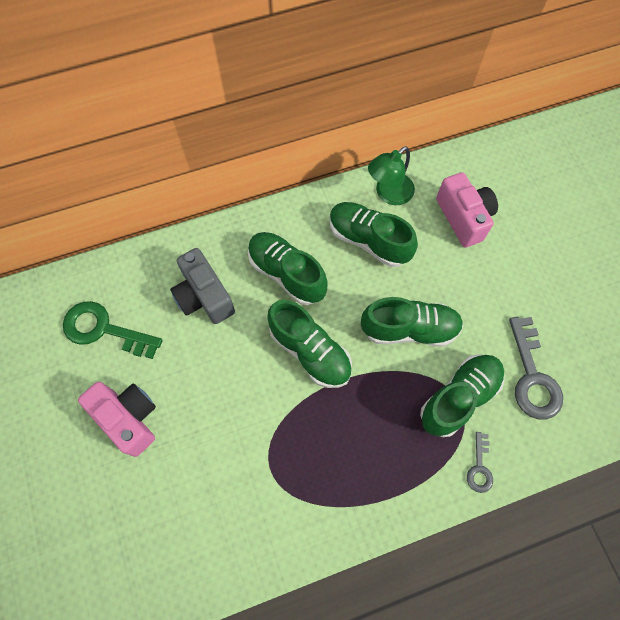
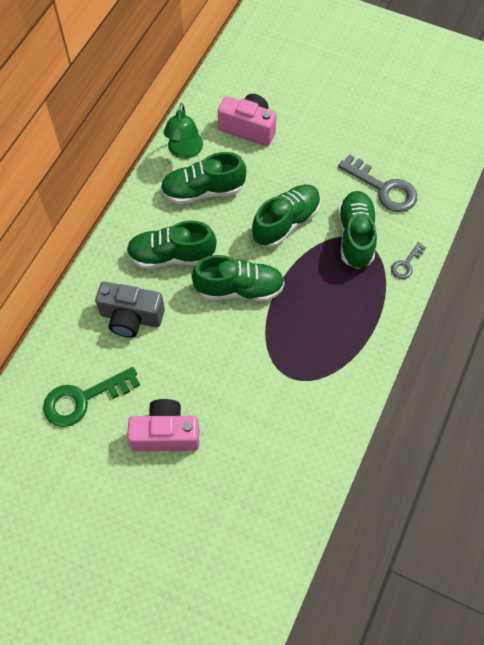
camera: 45 degrees left, 5 degrees down
(479, 467) = (406, 264): grey key -> grey key turned 75 degrees clockwise

